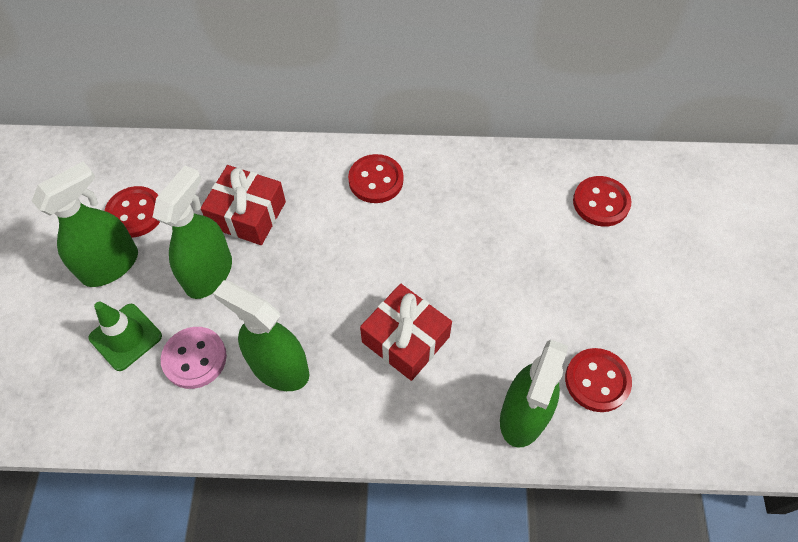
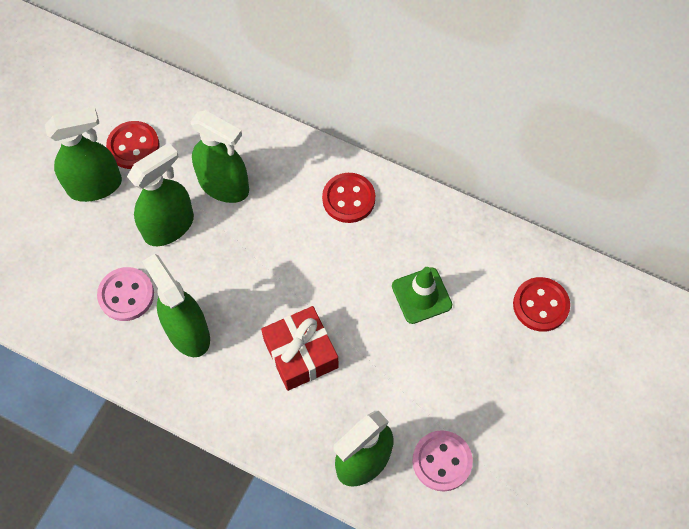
camera: 25 degrees right, 5 degrees up
(125, 337) = (81, 253): green traffic cone -> green traffic cone (421, 295)
(247, 214) = (224, 186): red gift -> green spray bottle
(597, 381) = (442, 461): red button -> pink button

